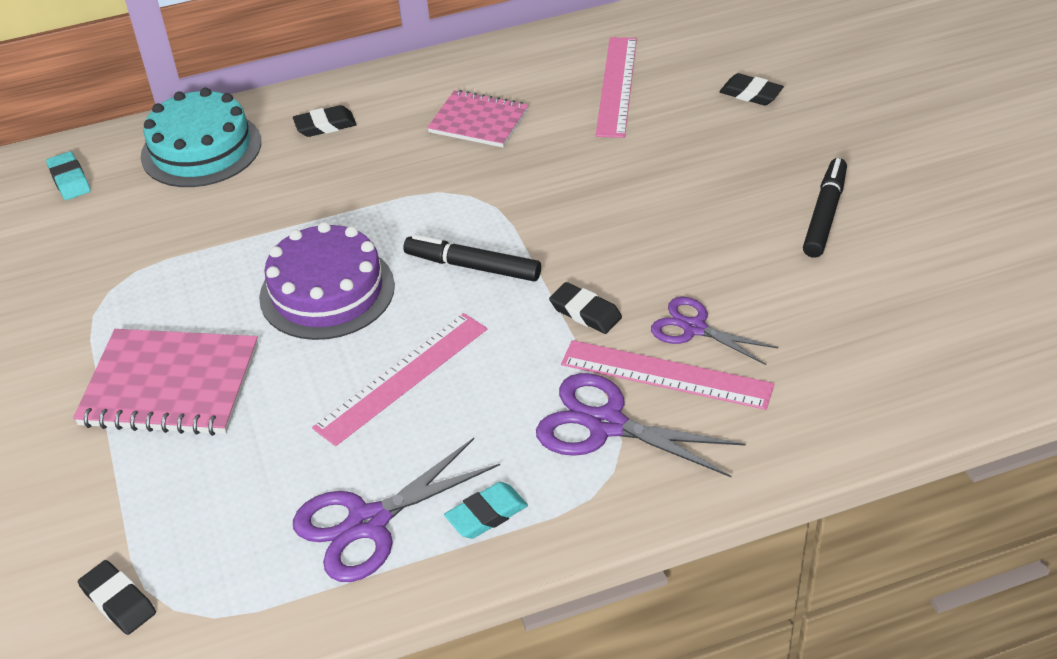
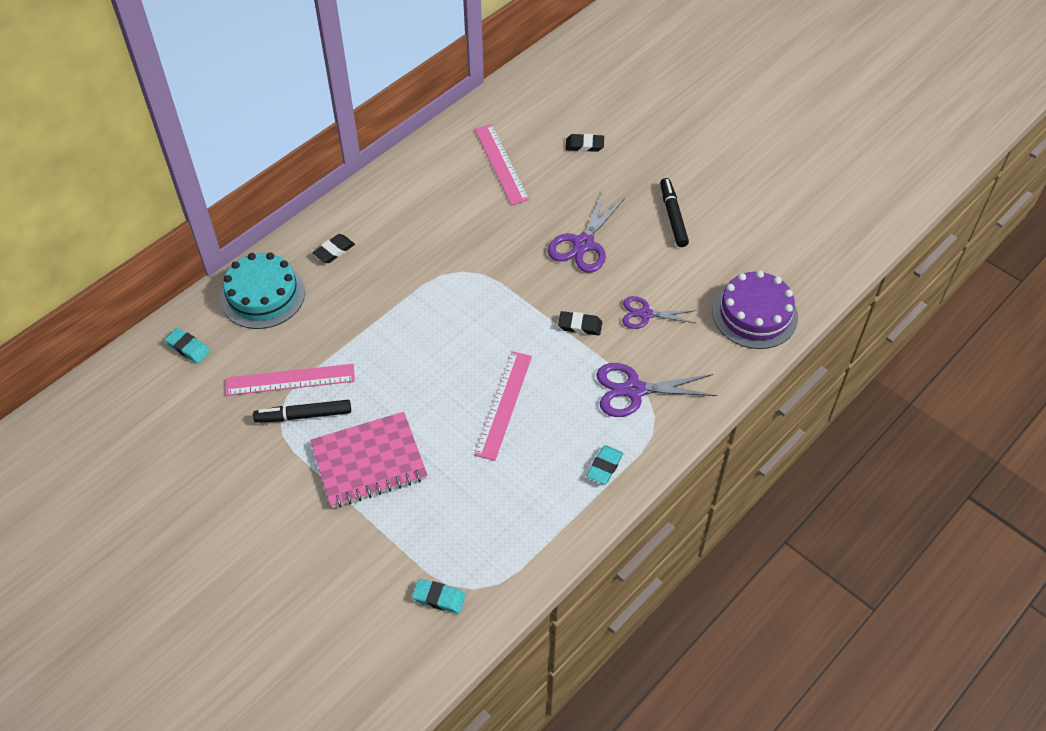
camera: 30 degrees left, 10 degrees up
(118, 601) = (439, 598): black eraser -> turquoise eraser
(327, 291) = (420, 366): purple cake -> purple cake (755, 314)
(368, 523) = (545, 497): purple scissors -> purple scissors (583, 244)
(472, 266) = (496, 319): black marker -> black marker (303, 415)
(478, 121) = (432, 217): pink notebook -> none
(666, 375) = (647, 348): pink ruler -> pink ruler (290, 380)

